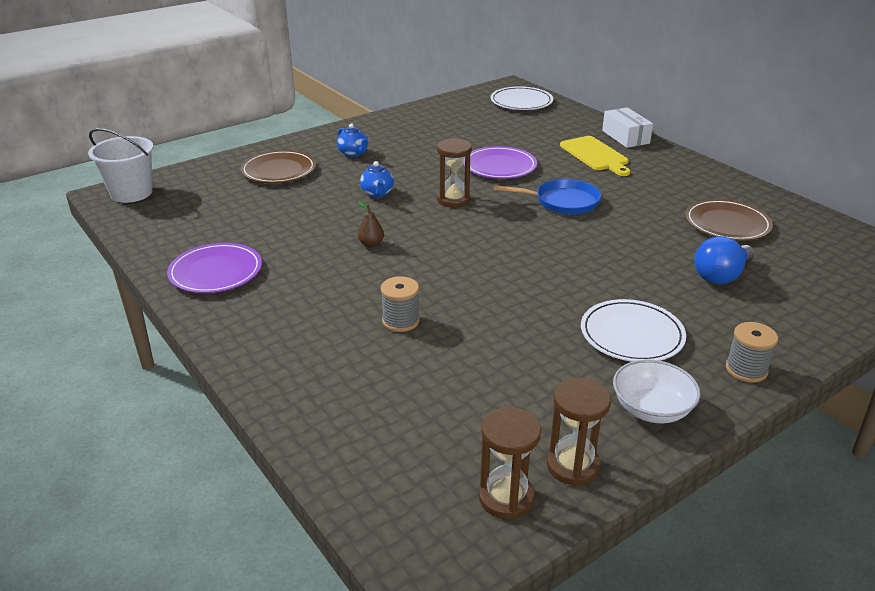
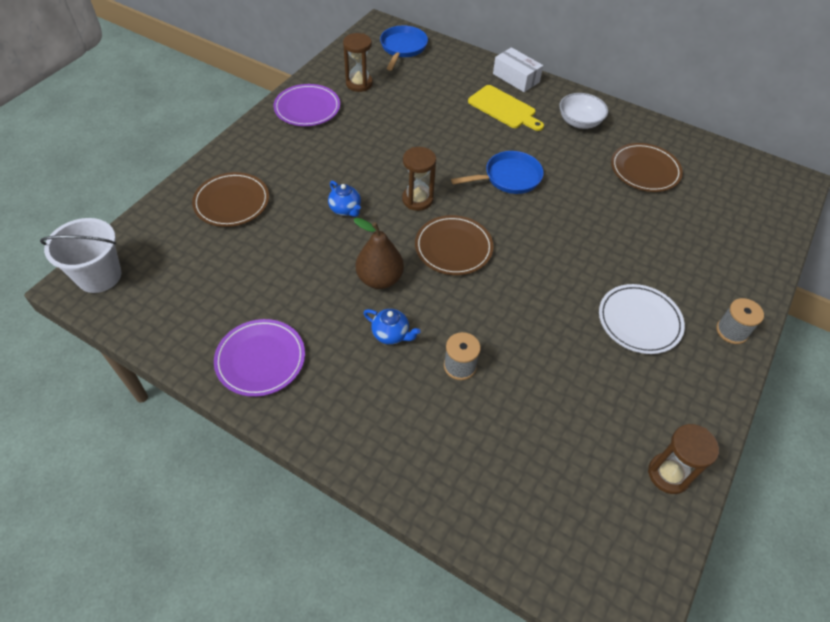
camera: 25 degrees left, 20 degrees up
(353, 153) = (290, 159): blue teapot -> blue teapot (391, 334)
(371, 244) = (379, 279): brown pear -> brown pear, size x1.93
(463, 238) = (453, 247): none -> brown plate
(499, 166) = (432, 144): purple plate -> purple plate (307, 108)
(506, 498) = (641, 525): brown hourglass -> brown hourglass (359, 83)
(521, 102) = (402, 48): white plate -> blue pan
(651, 409) = (691, 396): white bowl -> white bowl (579, 122)
(721, 276) = (669, 233): blue light bulb -> none

